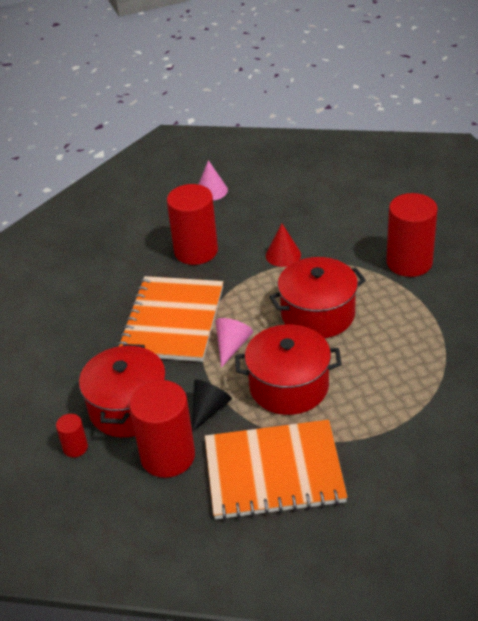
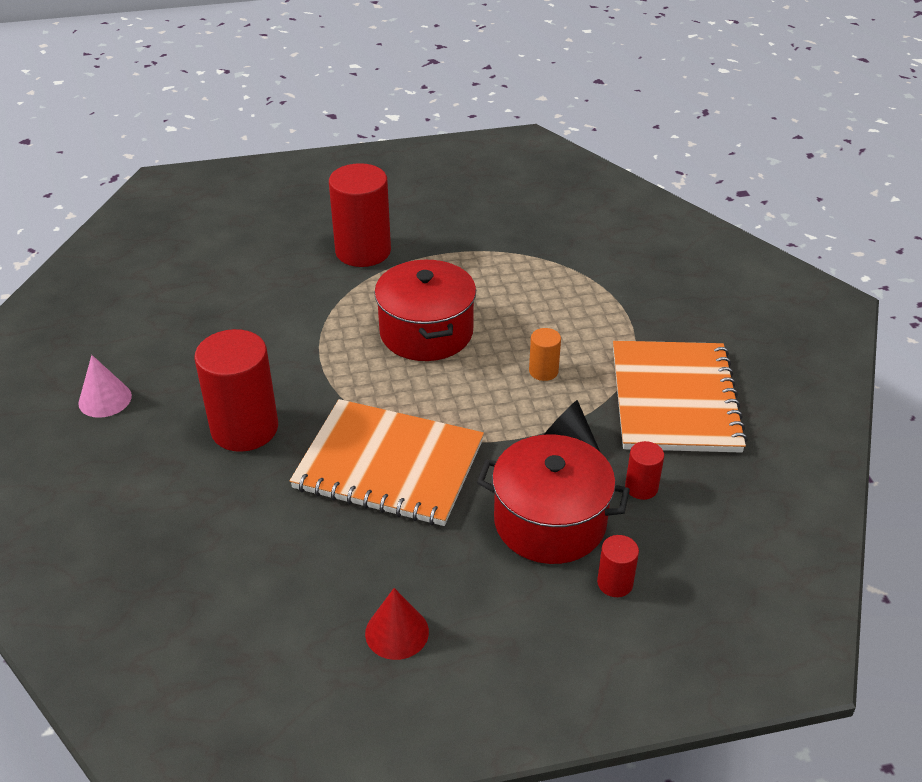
camera: 85 degrees left, 0 degrees up
(168, 456) = (641, 487): red cylinder -> red cylinder, size x0.46
(232, 346) = (459, 411): pink cone -> none
(283, 255) = (298, 346): red cone -> red cone (397, 632)
(289, 386) = (543, 371): red pot -> orange cylinder

